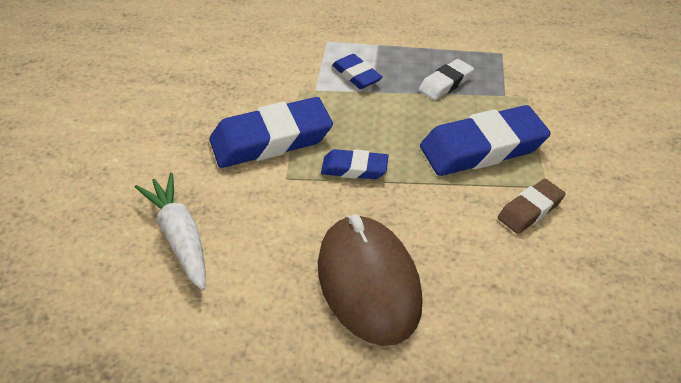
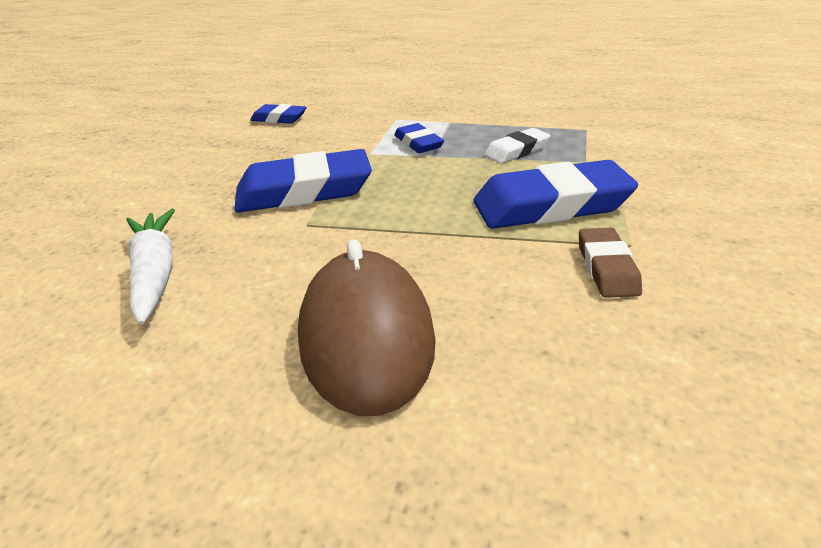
camera: 10 degrees right, 10 degrees down
(354, 168) = (389, 218): blue eraser -> blue eraser (279, 119)
(530, 210) = (606, 267): brown eraser -> brown eraser turned 60 degrees counterclockwise

